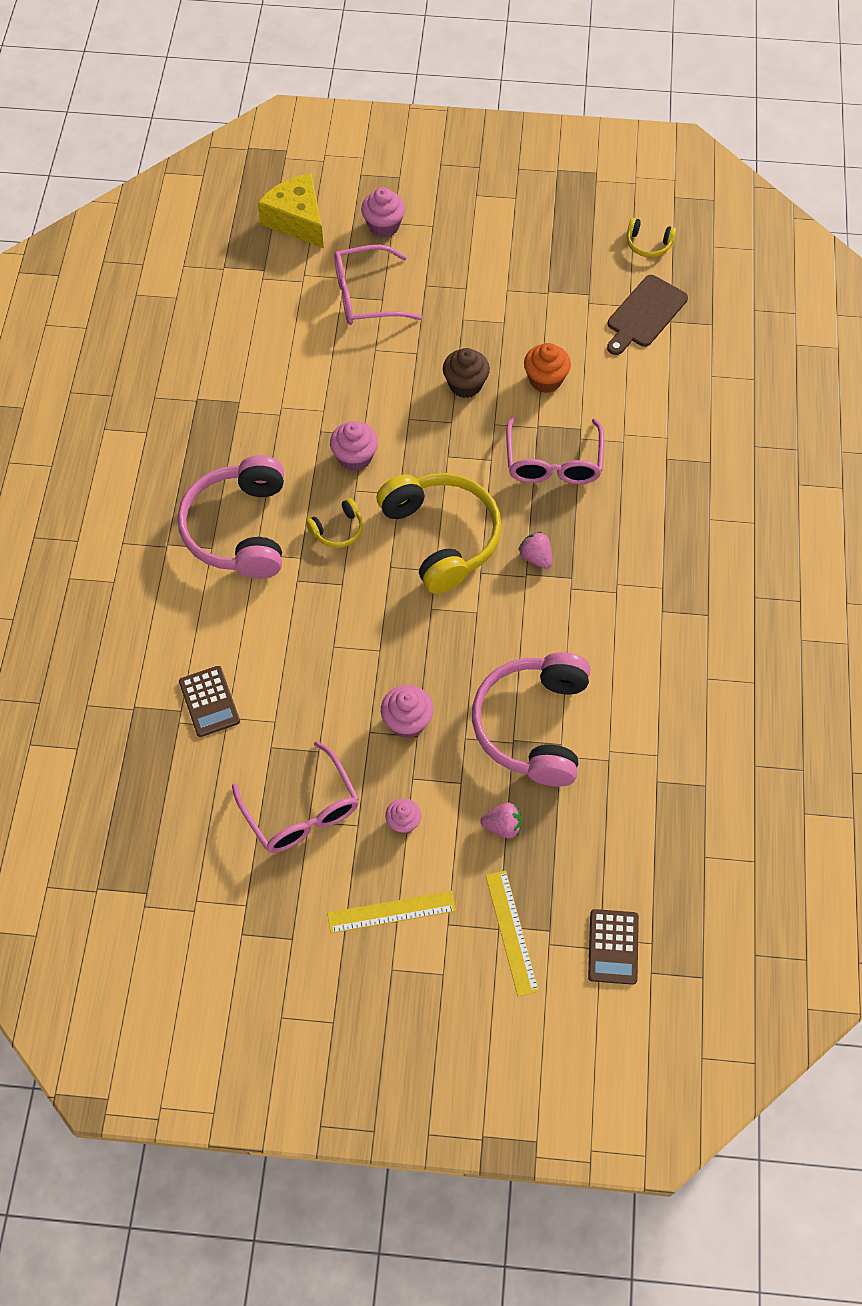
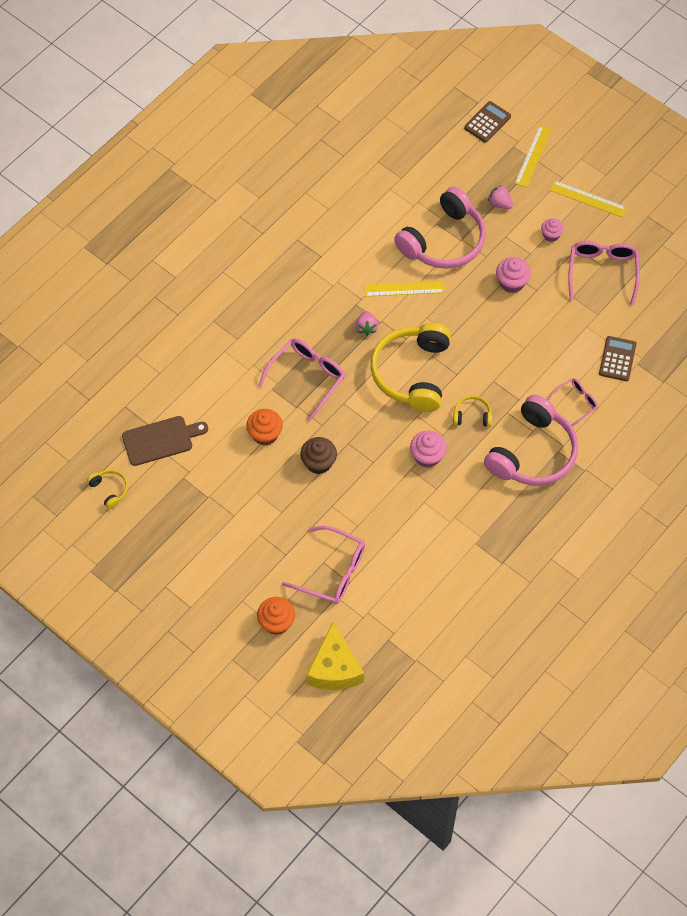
camera: 145 degrees left, 0 degrees up
(227, 616) = (575, 403): none -> pink glasses
(384, 226) = (276, 622): pink cupcake -> orange cupcake
(531, 631) = (404, 289): none -> yellow ruler

